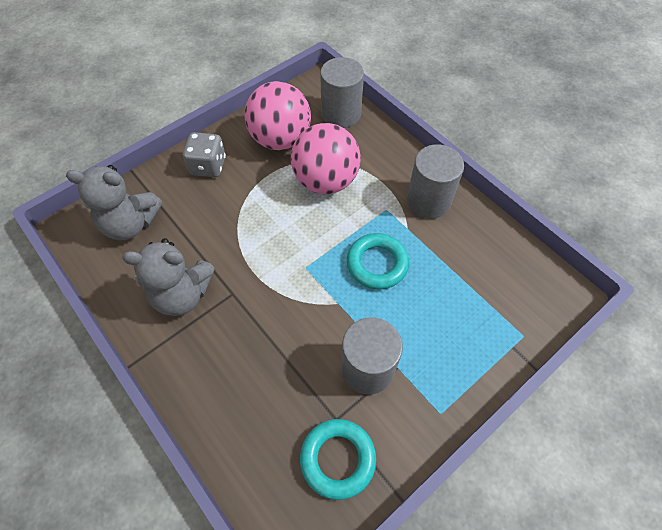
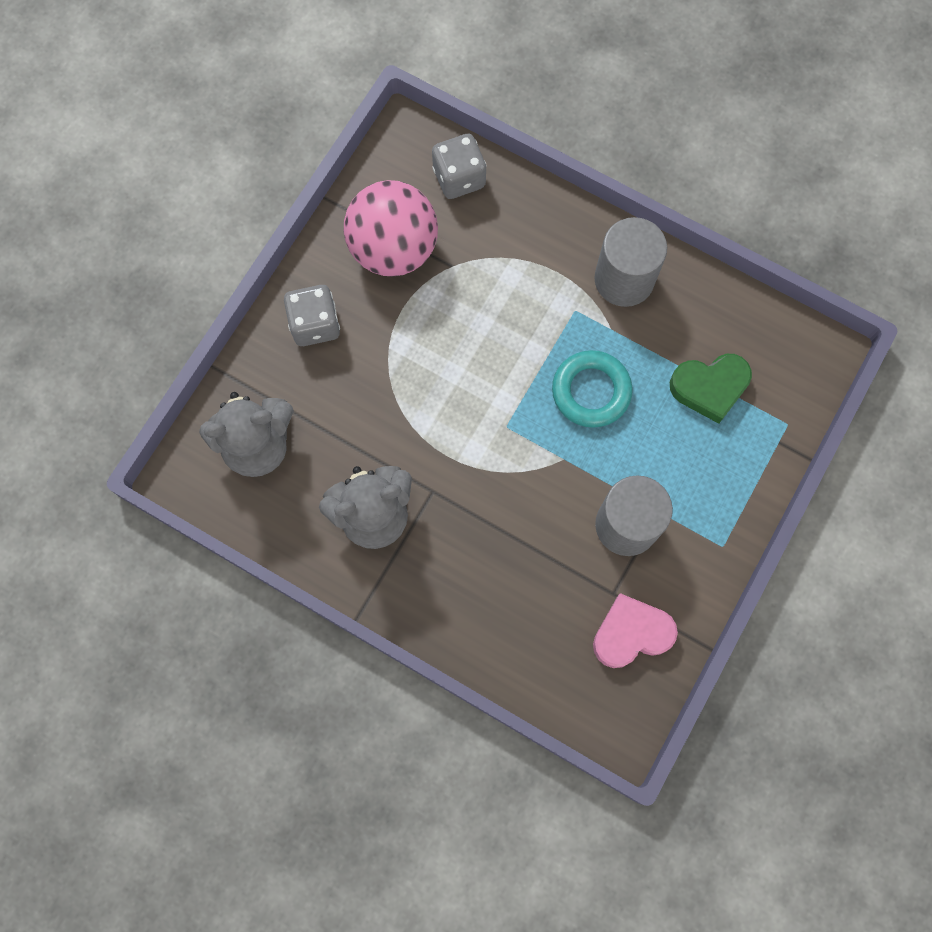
camera: 20 degrees left, 15 degrees up
(326, 181) = (481, 294): pink ball -> none
(337, 459) = (631, 633): turquoise ring -> pink heart
(341, 114) = (459, 178): grey cylinder -> grey dice
(468, 290) = (709, 388): none -> green heart

